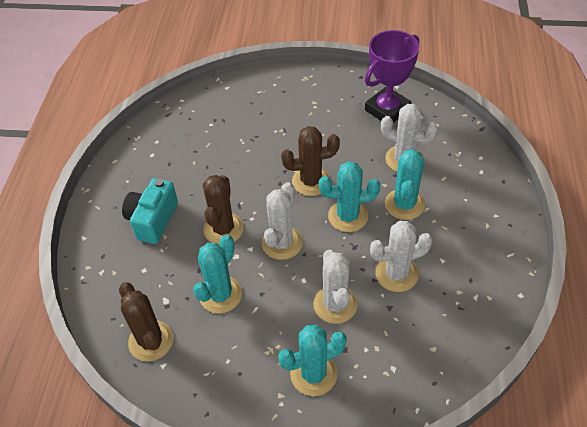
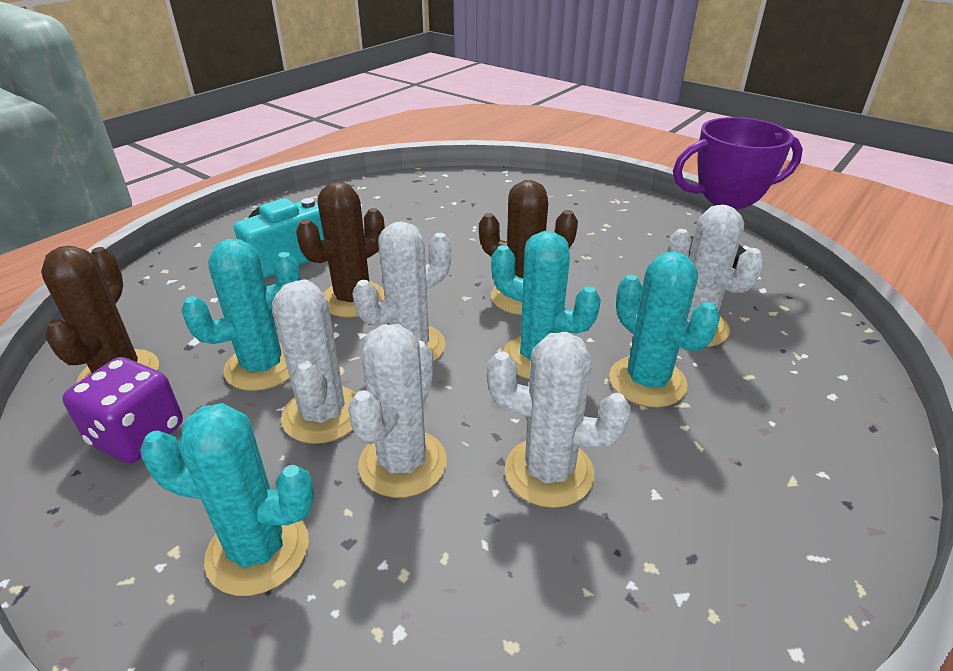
camera: 30 degrees right, 15 degrees down
(202, 362) = (137, 435): none -> purple dice
(277, 302) = (323, 414): none -> white cactus
(404, 204) = (647, 381): turquoise cactus -> turquoise cactus turned 75 degrees counterclockwise

